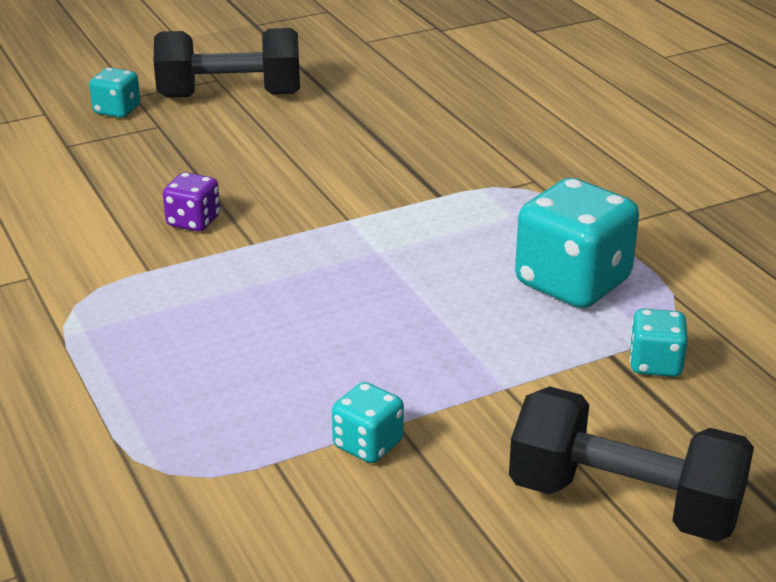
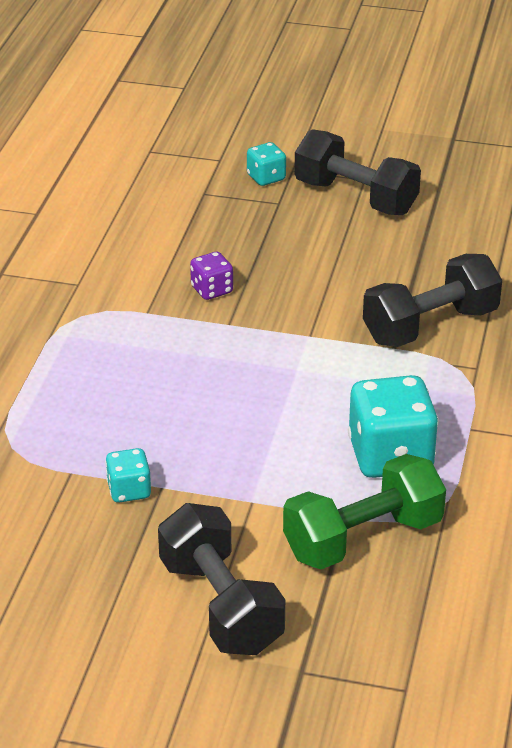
camera: 40 degrees right, 5 degrees up
(447, 165) = (430, 326): none -> black dumbbell
(655, 364) = (362, 538): turquoise dice -> green dumbbell

